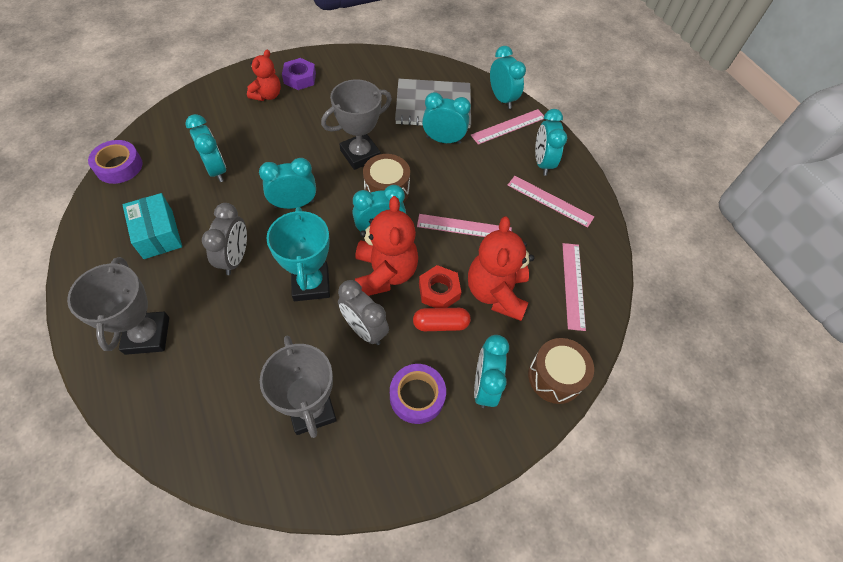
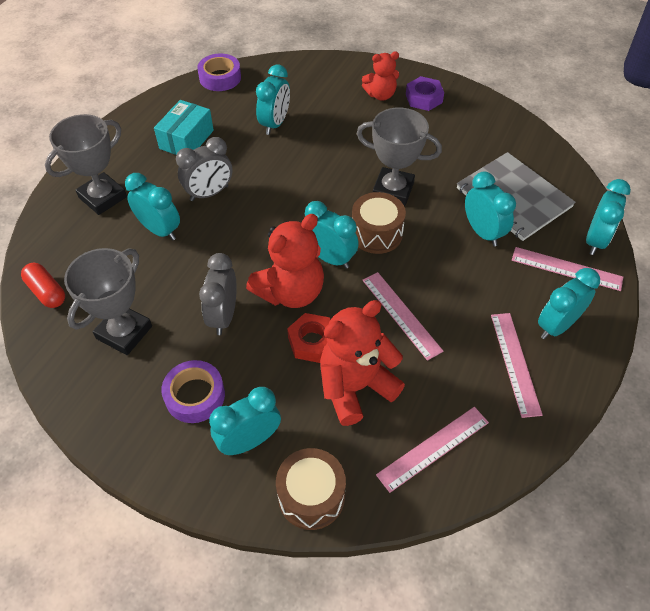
camera: 55 degrees right, 5 degrees down
(294, 204) = (294, 188): turquoise clock -> turquoise clock (160, 230)
(311, 284) = (232, 253): turquoise trophy -> none
(440, 324) = (280, 366): red capsule -> red capsule (47, 292)

